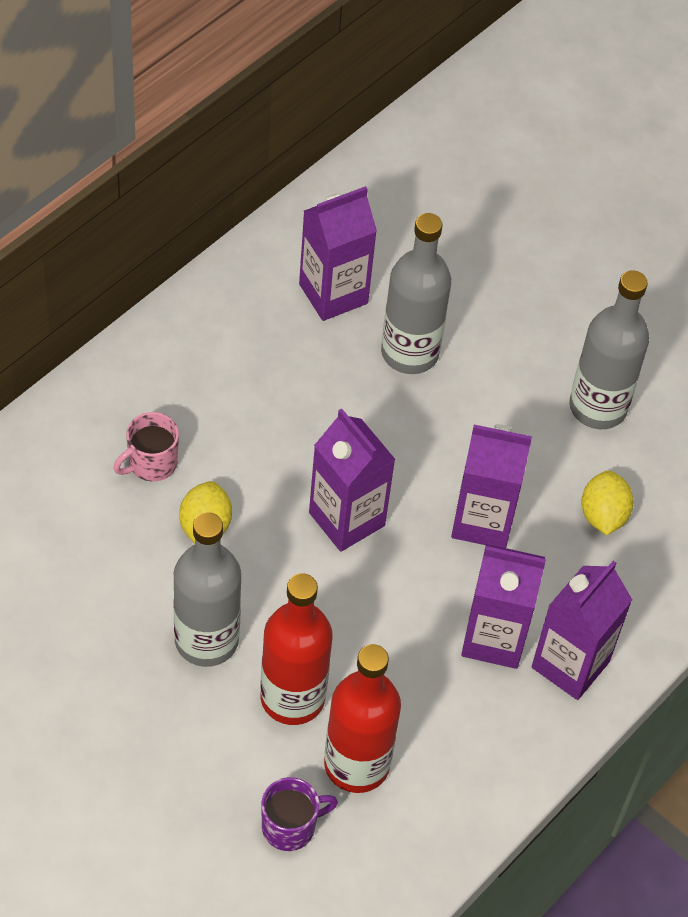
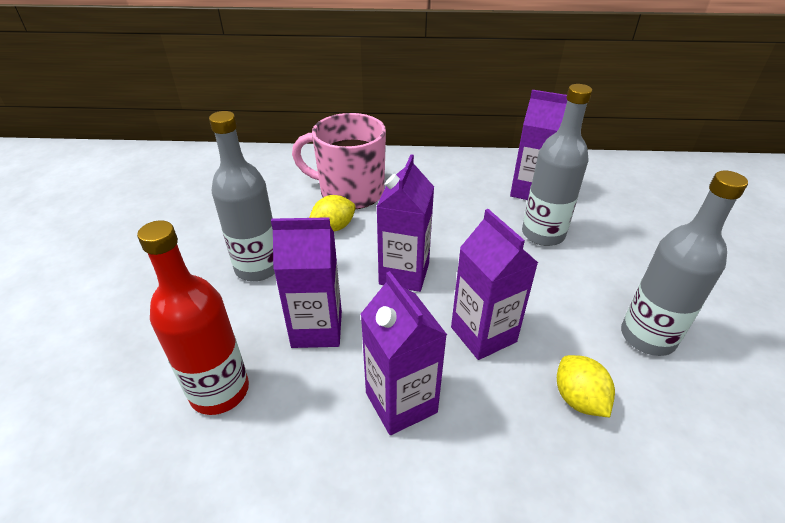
camera: 55 degrees right, 15 degrees down
(151, 463) = (350, 192): pink mug -> pink mug, size x2.06
(290, 826) = (138, 386): purple mug -> none
(292, 697) = (249, 326): red bottle -> none
(570, 664) = (431, 471): purple carton -> purple carton (317, 329)
(603, 515) = (578, 399): yellow lemon -> yellow lemon turned 75 degrees counterclockwise

